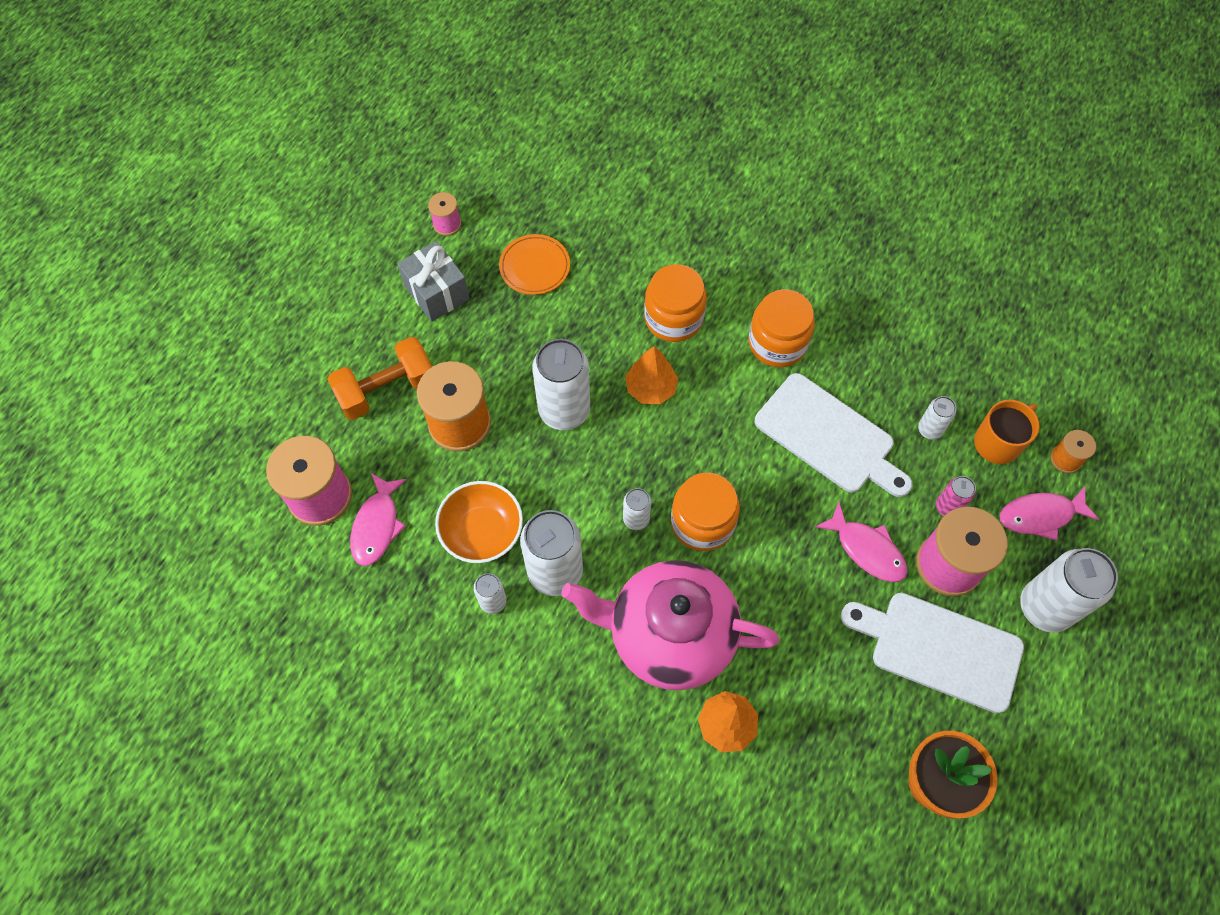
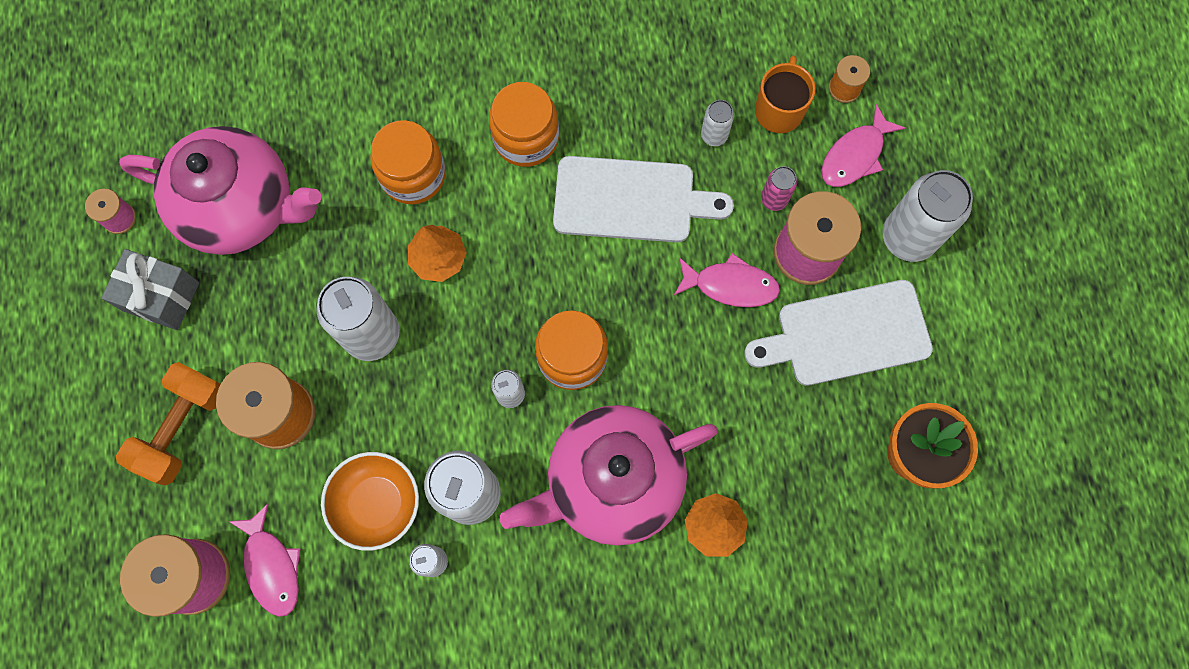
camera: 35 degrees left, 10 degrees up
(535, 267) = (241, 207): orange plate -> pink teapot

